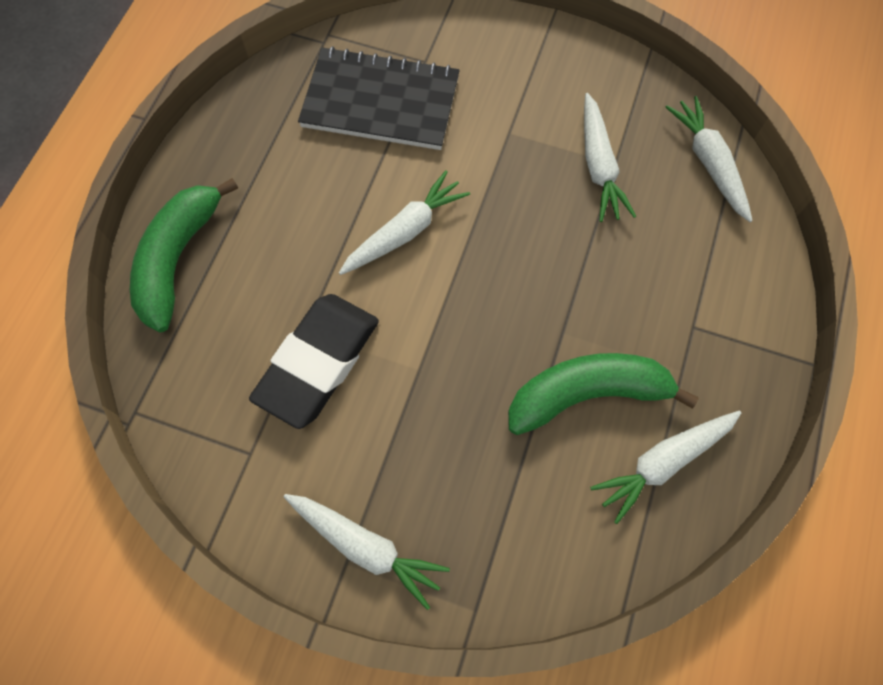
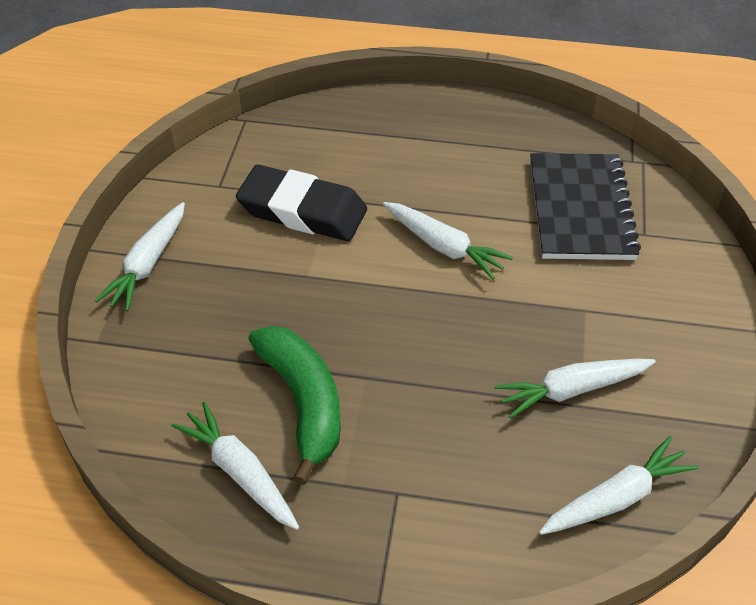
camera: 80 degrees right, 20 degrees down
(178, 259) = (378, 116): green banana -> none

